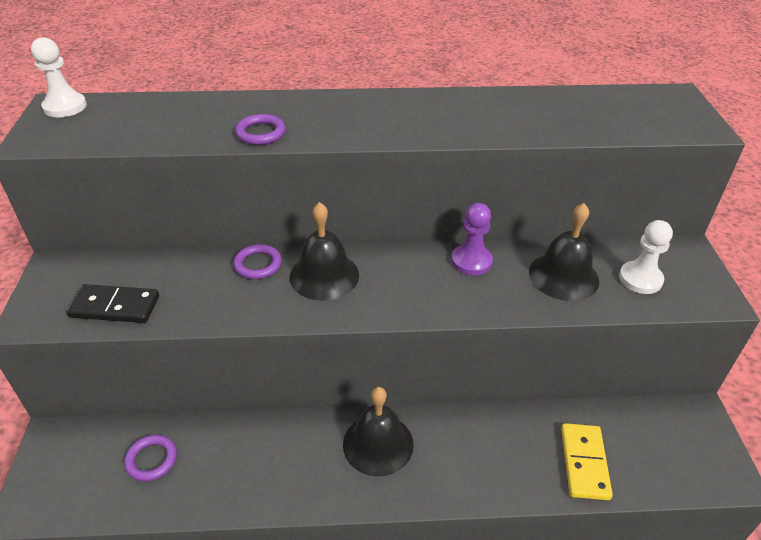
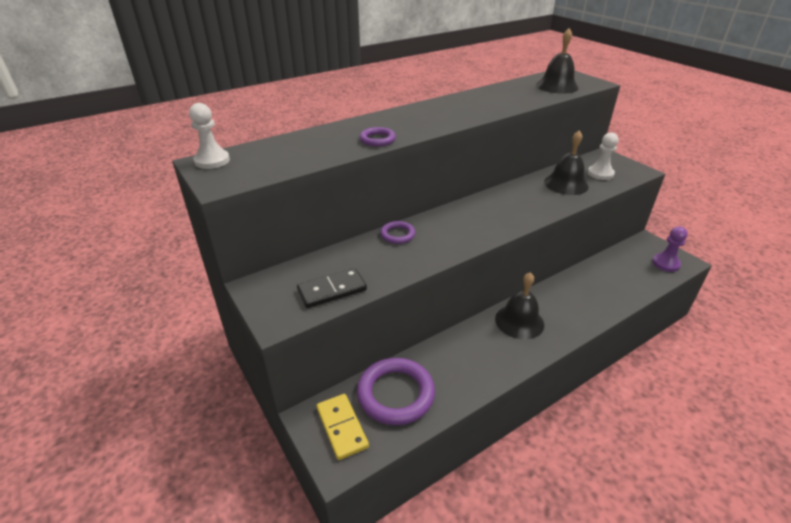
camera: 30 degrees left, 5 degrees down
(151, 460) = (395, 394): purple ring -> purple ring, size x1.97
(324, 275) = (444, 226): black bell -> black bell (557, 86)
(471, 261) = (514, 192): purple pawn -> purple pawn (665, 263)
(584, 463) = (623, 283): yellow domino -> yellow domino (341, 427)

